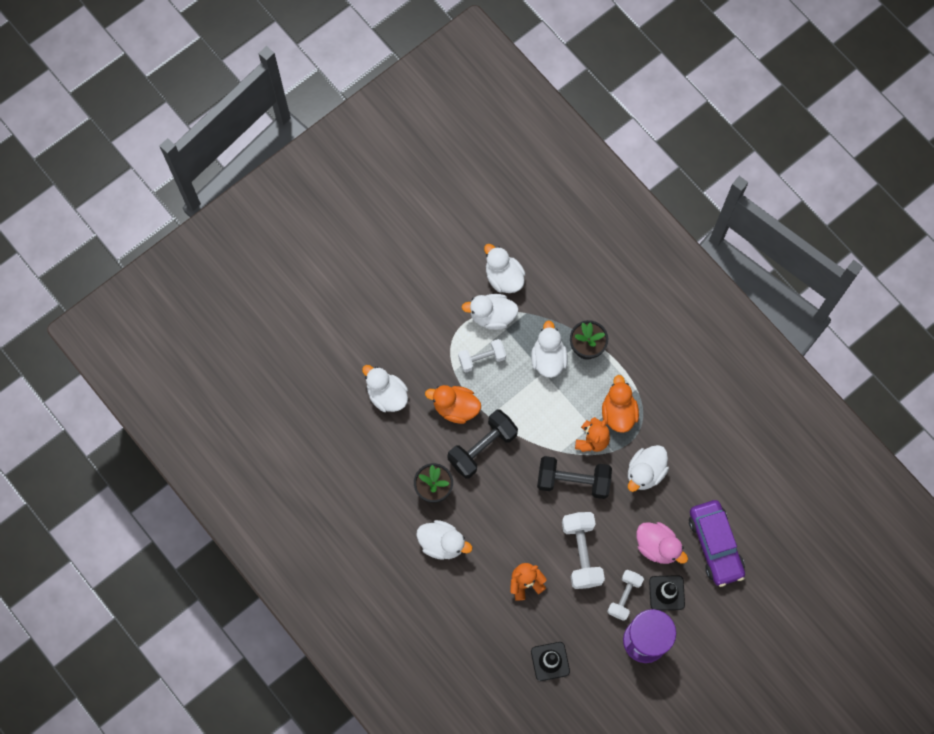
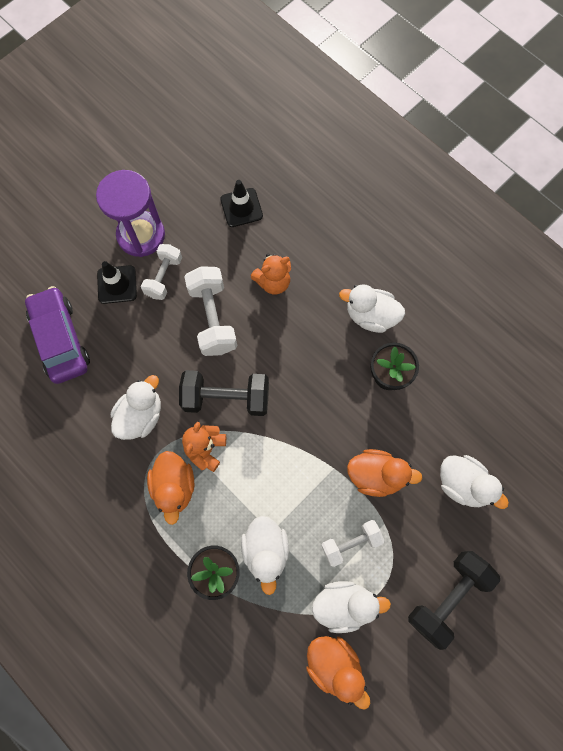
camera: 175 degrees right, 0 degrees up
(482, 448) = (337, 428): black dumbbell -> black dumbbell (447, 597)
(503, 277) = (334, 664): white duck -> orange duck
(657, 546) = (127, 333): pink duck -> none

